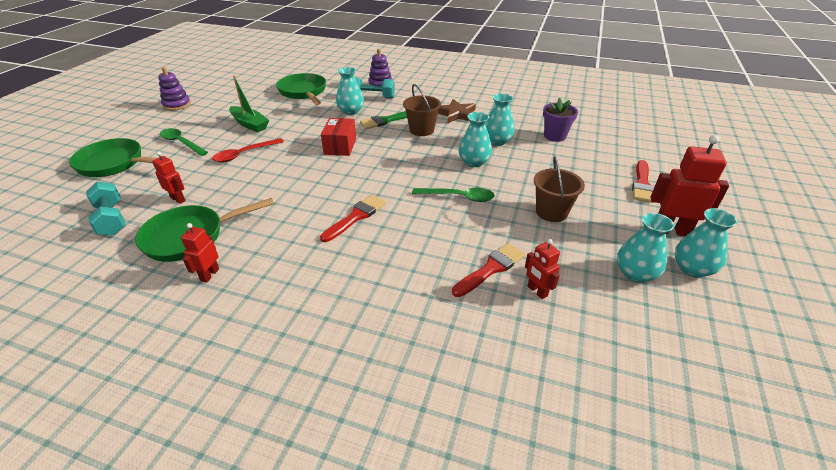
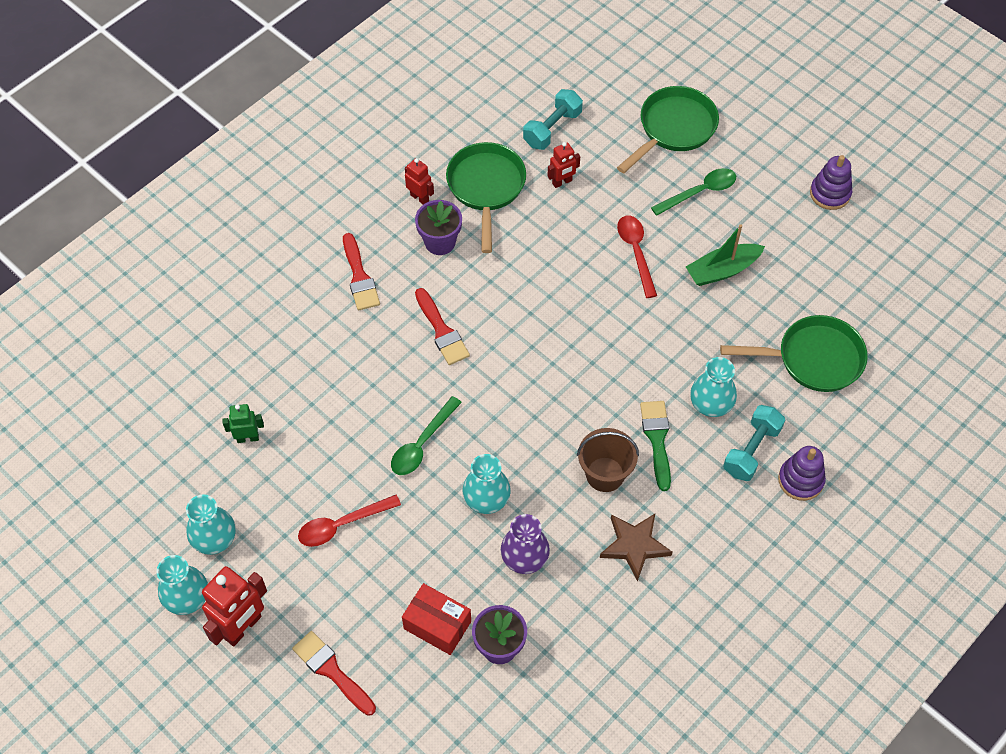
camera: 115 degrees right, 20 degrees up
(111, 219) = (552, 129): turquoise dumbbell -> turquoise dumbbell turned 45 degrees counterclockwise
(263, 245) = (440, 242): none -> purple flower pot
(340, 146) = (606, 359): red box -> red box (437, 625)
(491, 268) = (296, 416): red brush -> red brush (359, 277)
(497, 141) = (524, 557): turquoise vase -> purple vase
(537, 291) = (248, 438): red robot -> green robot
(551, 212) = (342, 525): brown bucket -> red spoon

